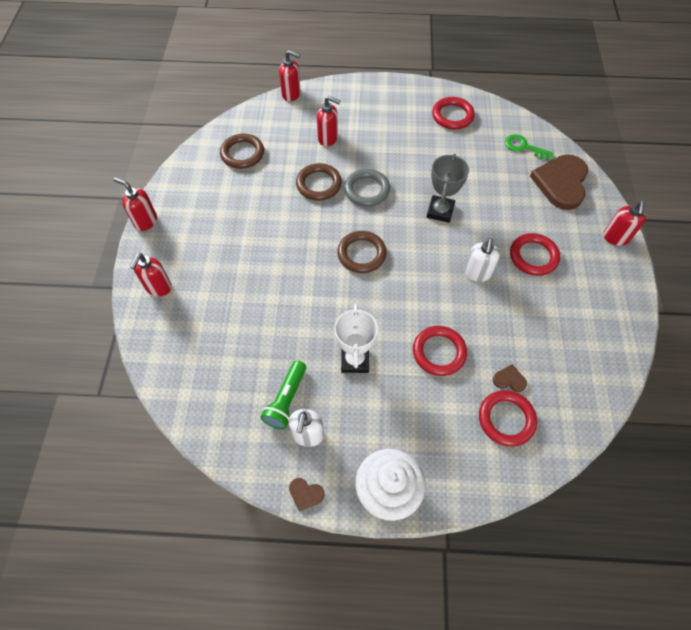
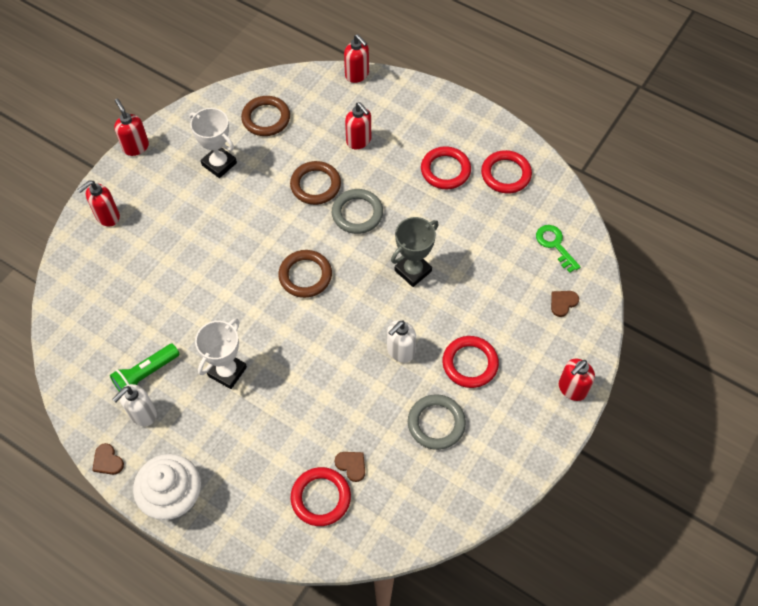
camera: 30 degrees right, 0 degrees up
(228, 203) = (219, 164): none -> white trophy
(439, 352) = (307, 405): red ring -> red ring (445, 170)
(545, 312) = (436, 423): none -> grey ring
(561, 183) = (563, 303): brown heart -> brown heart, size x0.41

